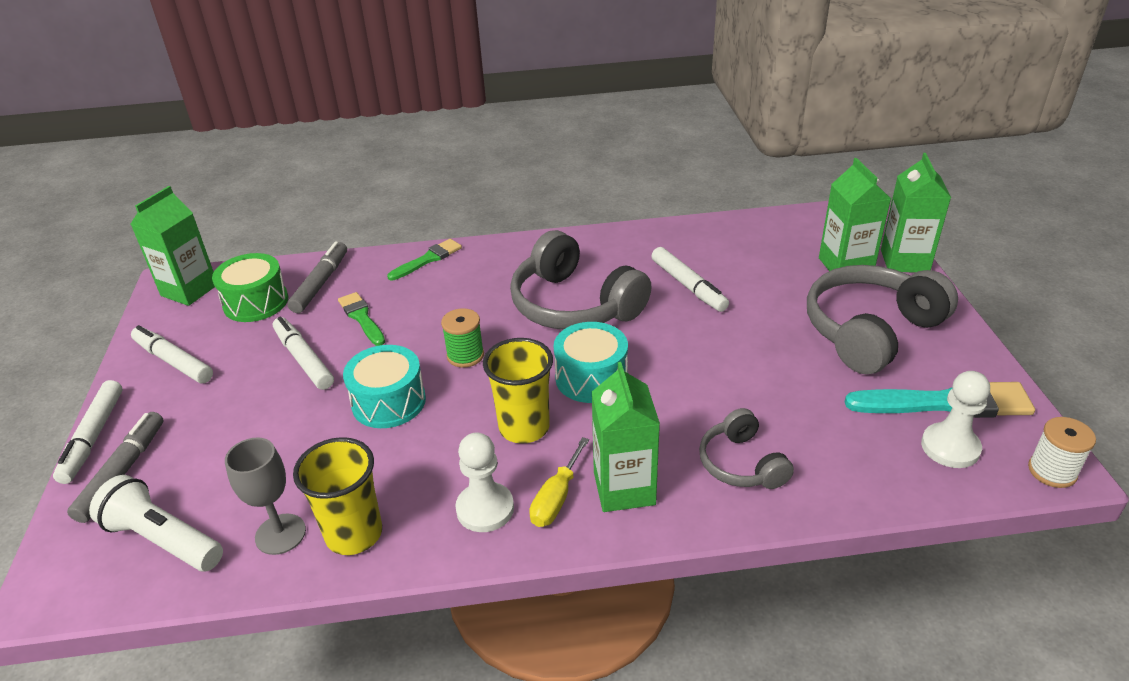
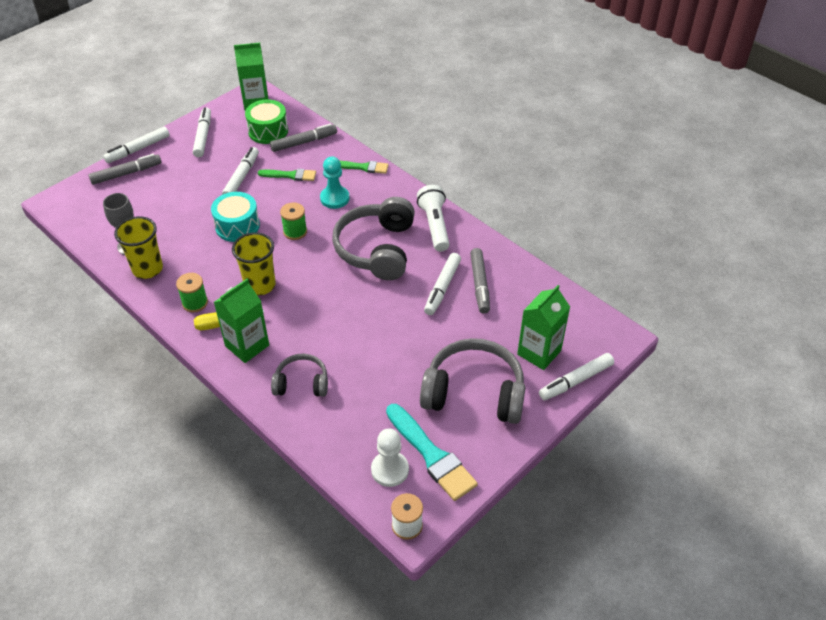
camera: 50 degrees right, 10 degrees up
(163, 539) = (102, 213): white flashlight -> white flashlight (435, 226)
(361, 317) = (290, 175): green brush -> green brush turned 75 degrees clockwise
(450, 300) = (334, 198): none -> turquoise pawn
(485, 509) = (195, 303): white pawn -> green spool
(591, 378) = (320, 290): turquoise drum -> none
(709, 260) = (479, 284): none -> grey marker
(741, 464) = (301, 383): grey headphones -> grey headphones turned 60 degrees clockwise
(904, 261) = (575, 381): green carton -> white marker

